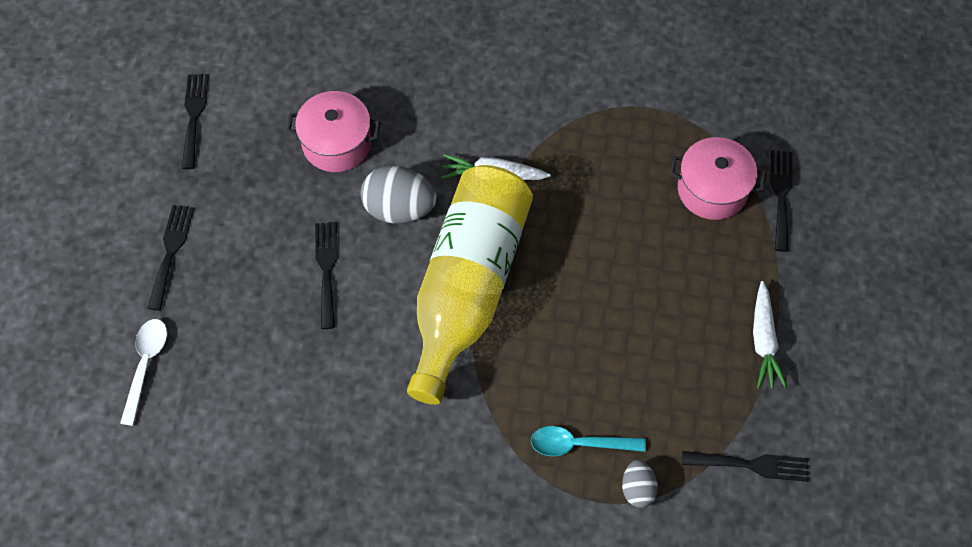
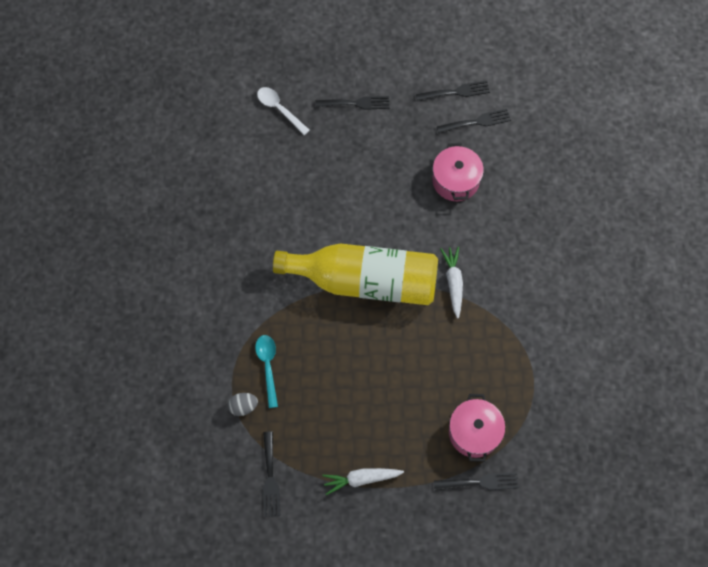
camera: 80 degrees right, 5 degrees up
(146, 365) = (279, 109): white spoon -> white spoon turned 135 degrees counterclockwise
(327, 269) = (362, 194): black fork -> black fork (477, 122)
(399, 208) = (414, 228): grey egg -> none

